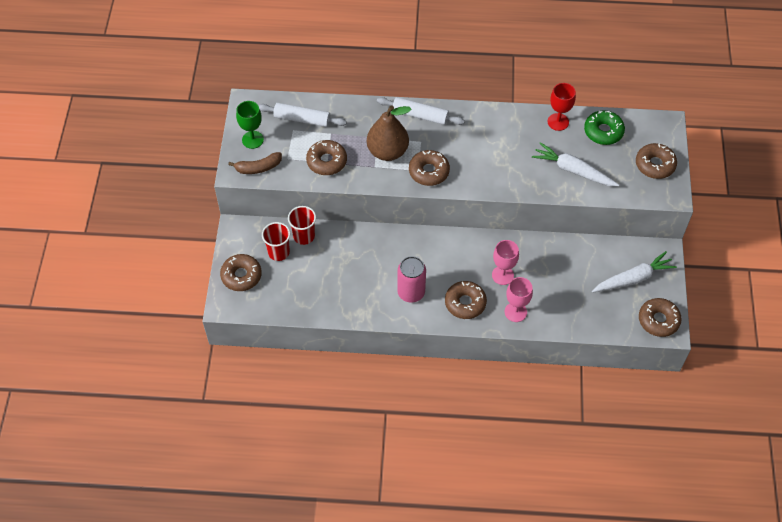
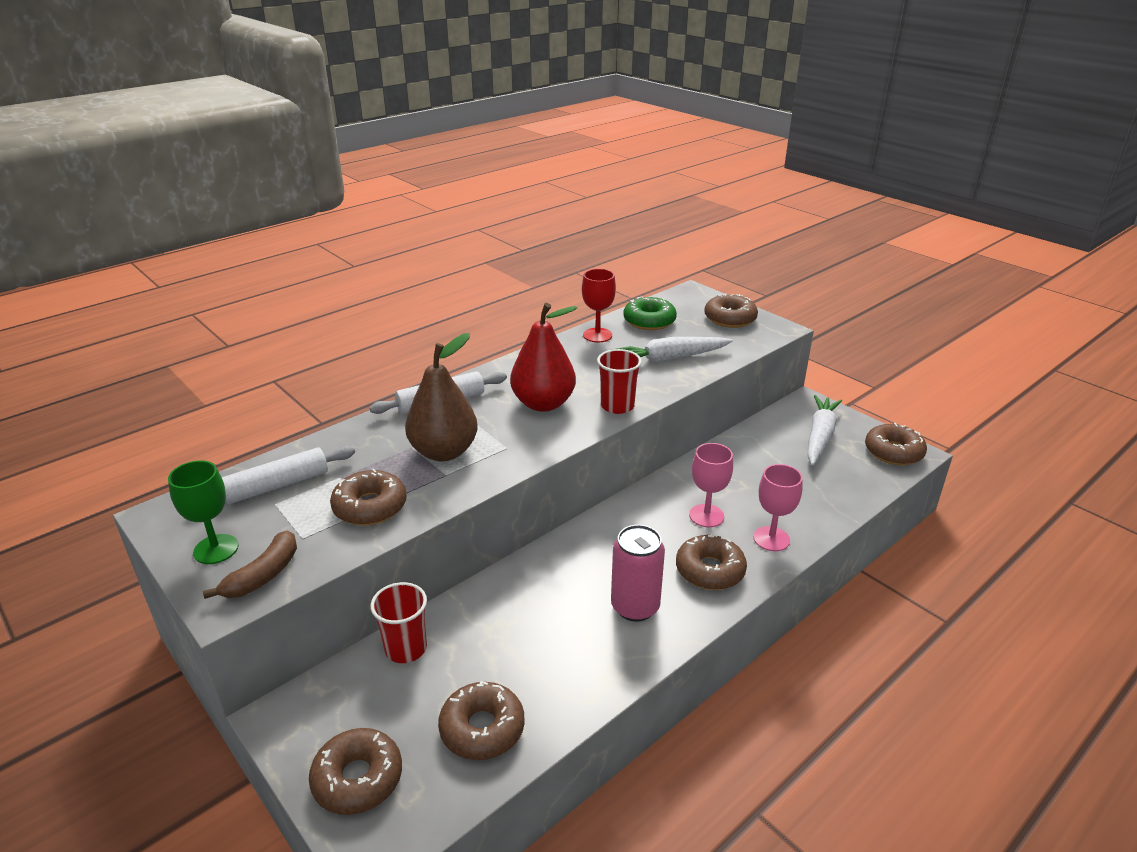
camera: 45 degrees left, 25 degrees down
(278, 252) = (388, 697): red cup -> red cup (617, 406)
(429, 172) = (522, 441): brown donut -> brown donut (482, 728)
(467, 154) = (543, 403): none -> red pear

